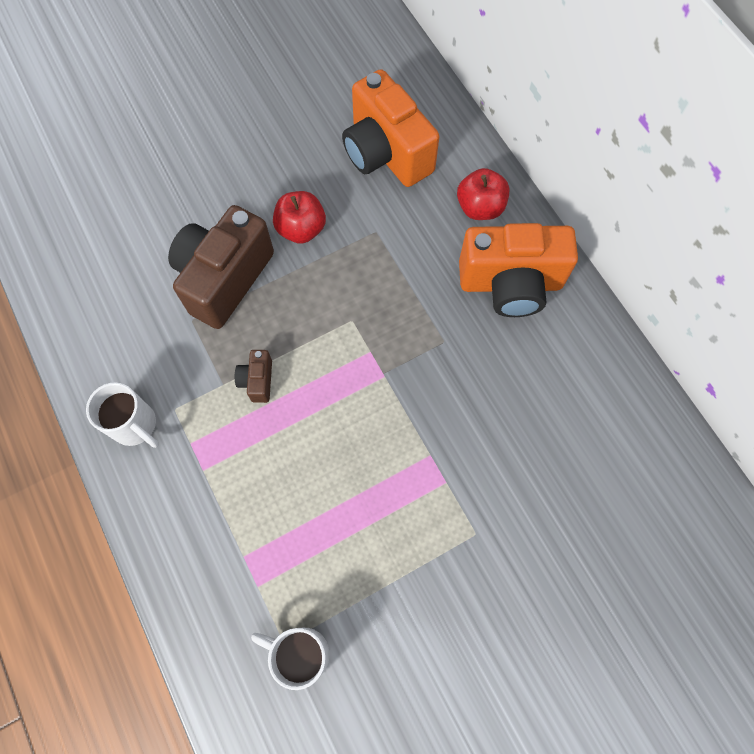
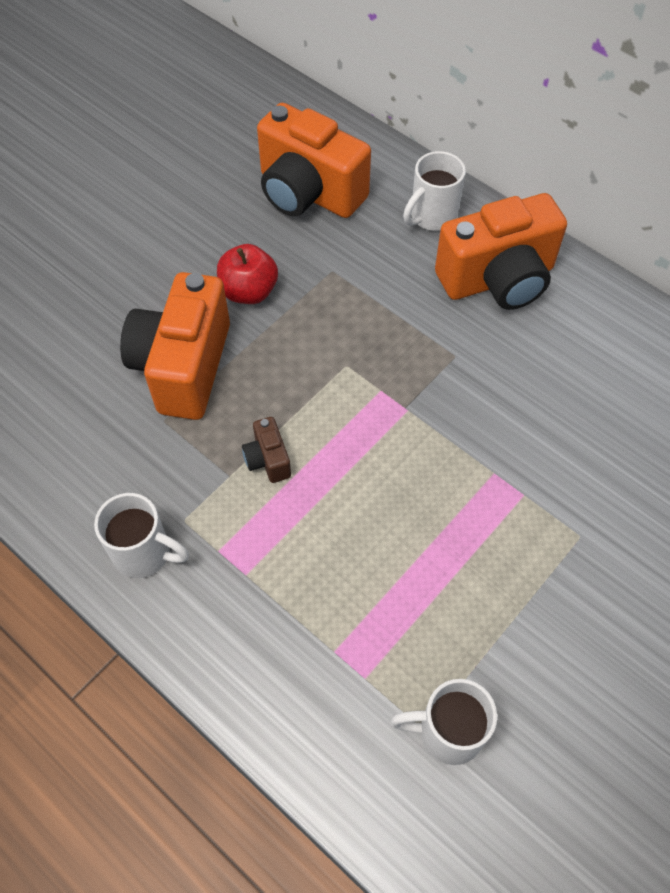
camera: 20 degrees left, 10 degrees down
(224, 279) = (183, 366): brown camera -> orange camera
(480, 207) = (432, 216): red apple -> white mug

